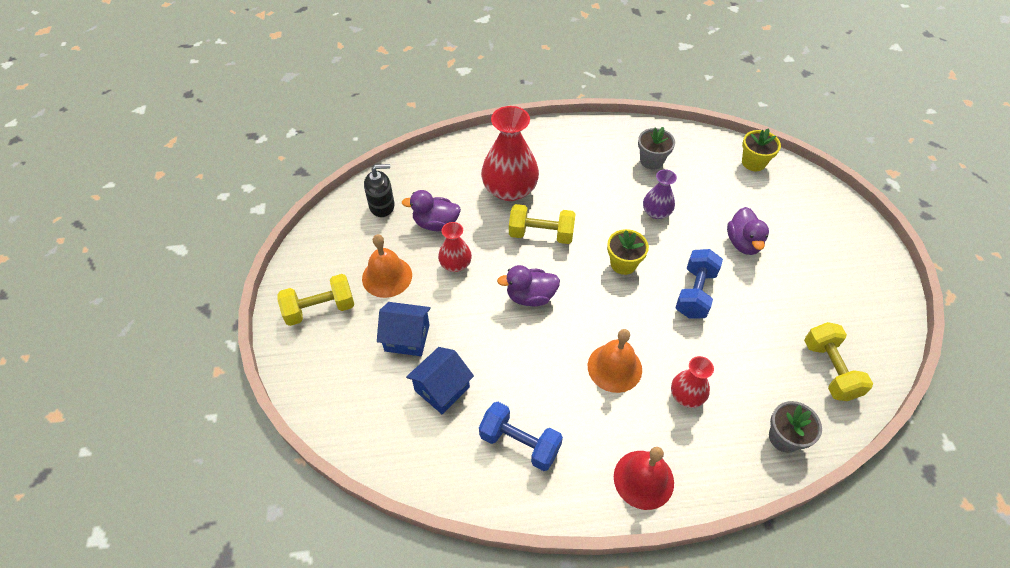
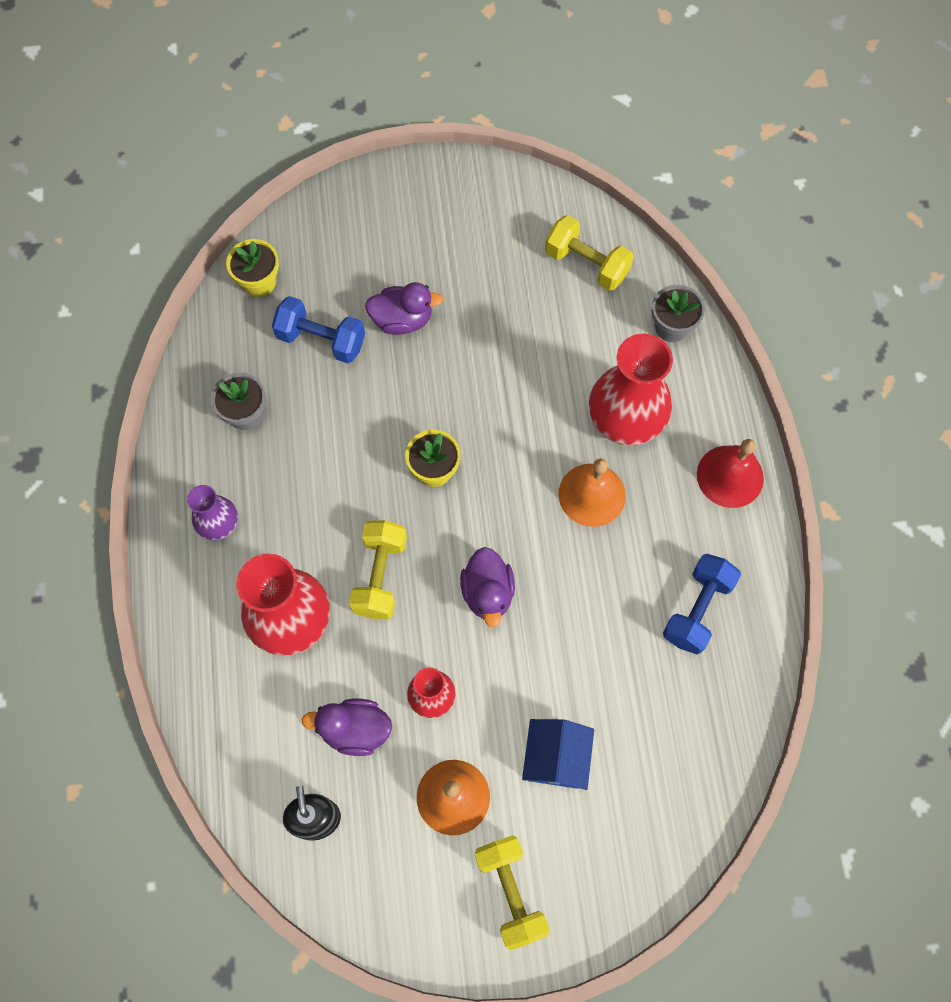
camera: 90 degrees left, 15 degrees up
(436, 223) = (355, 730): purple duck -> purple duck turned 90 degrees clockwise
(442, 389) = (630, 706): blue house -> none
(656, 212) = (345, 419): purple vase -> purple vase (218, 523)
(686, 395) = (625, 418): red vase -> red vase, size x1.85
(695, 293) = (481, 389): blue dumbbell -> blue dumbbell (321, 340)
(830, 370) = (586, 264): yellow dumbbell -> yellow dumbbell turned 45 degrees clockwise

